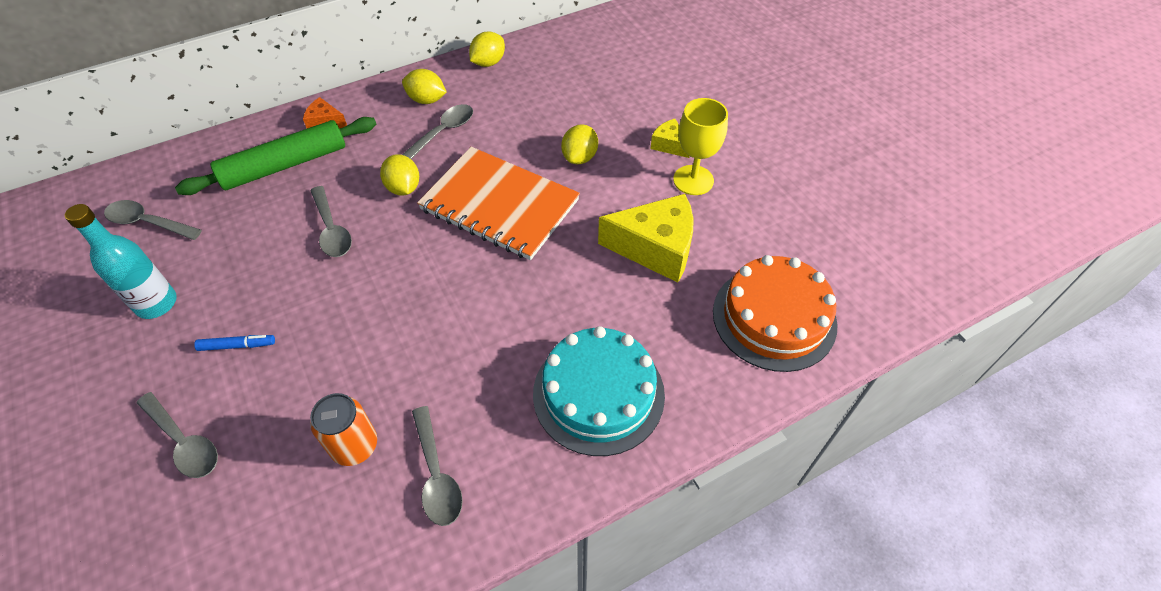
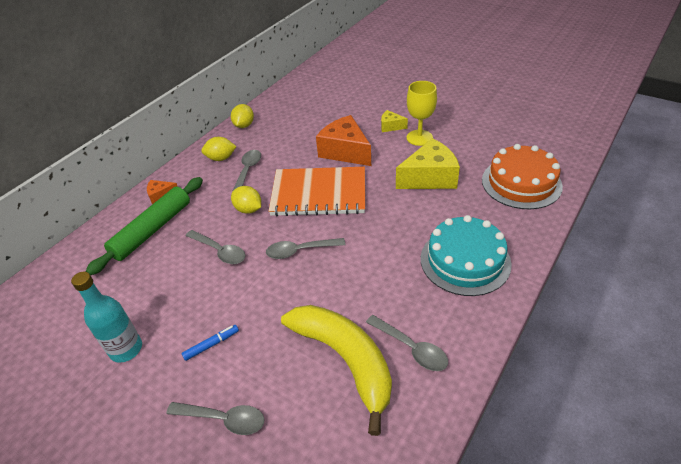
camera: 25 degrees left, 10 degrees down
(148, 223) = (75, 305): grey spoon -> grey spoon (300, 251)
(354, 446) = (345, 360): orange can -> yellow banana
(580, 157) = (345, 151): yellow lemon -> orange cheese

